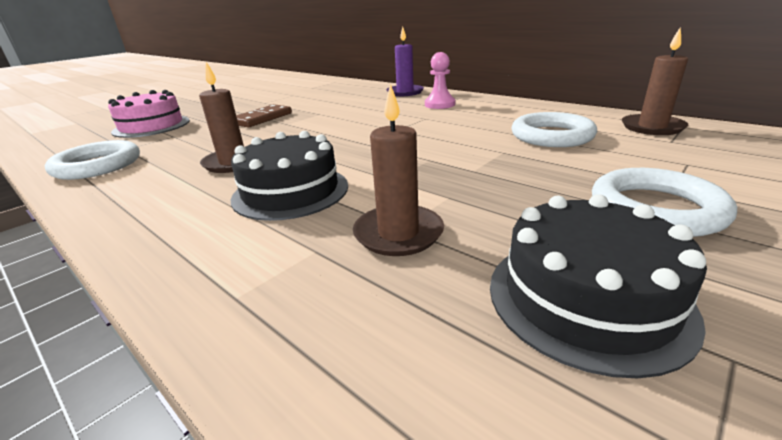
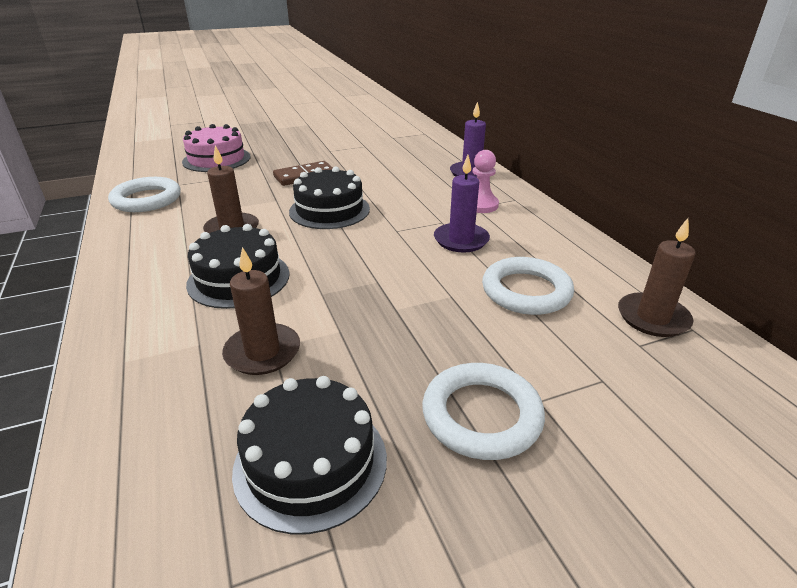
camera: 25 degrees right, 5 degrees up
(317, 131) = (329, 210): none -> black cake
(457, 123) = (461, 240): none -> purple candle

